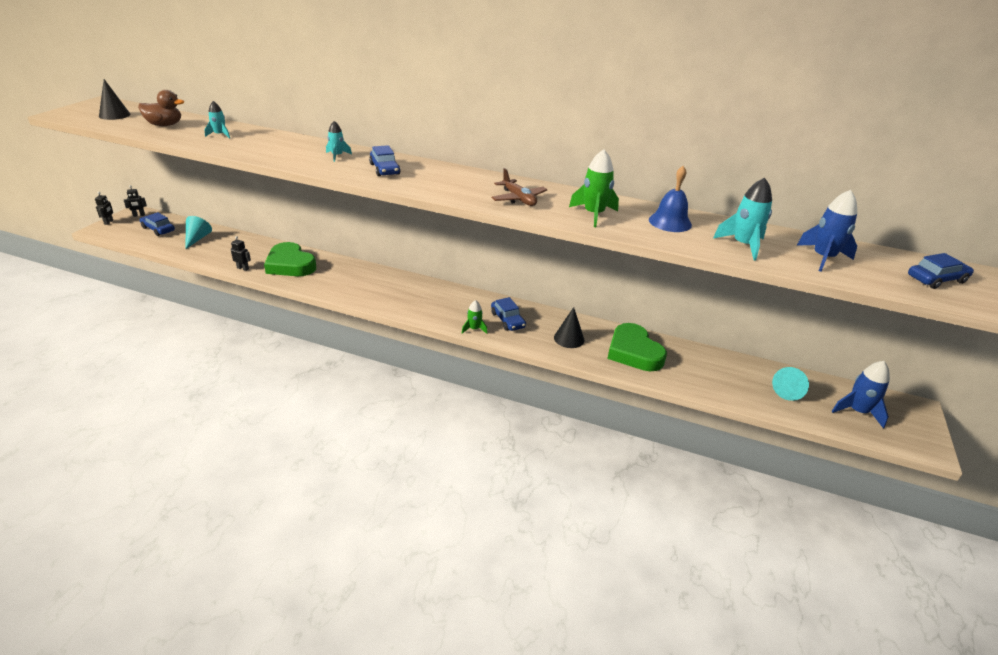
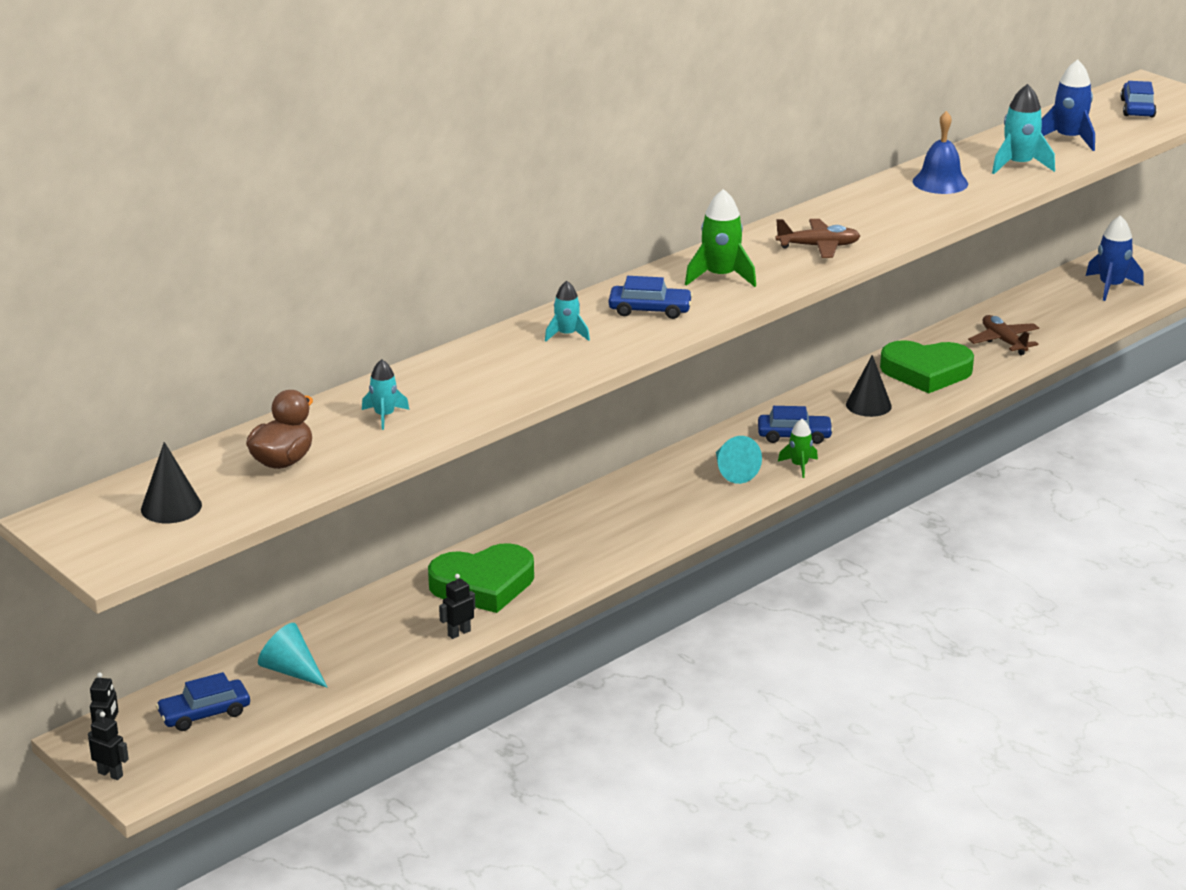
camera: 60 degrees left, 5 degrees down
(593, 214) = (893, 216): green rocket -> green rocket (720, 277)
(711, 376) = (1003, 341): none -> brown plane
(789, 390) = (1056, 308): turquoise cone -> turquoise cone (733, 471)

